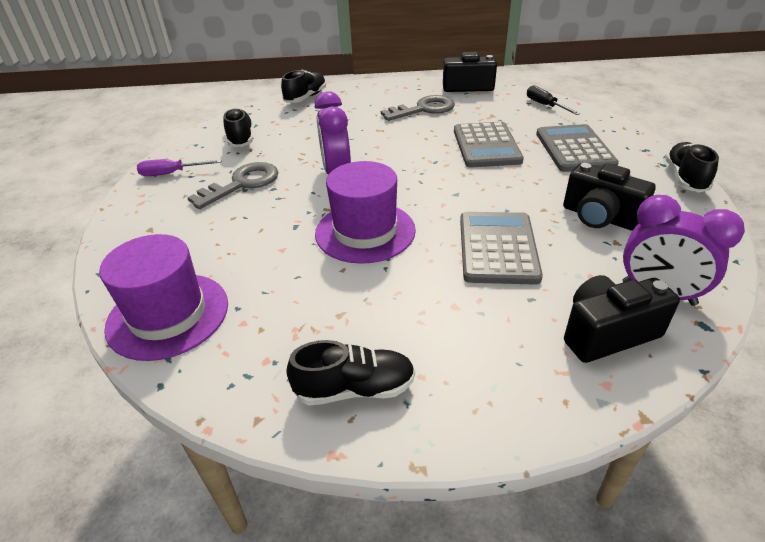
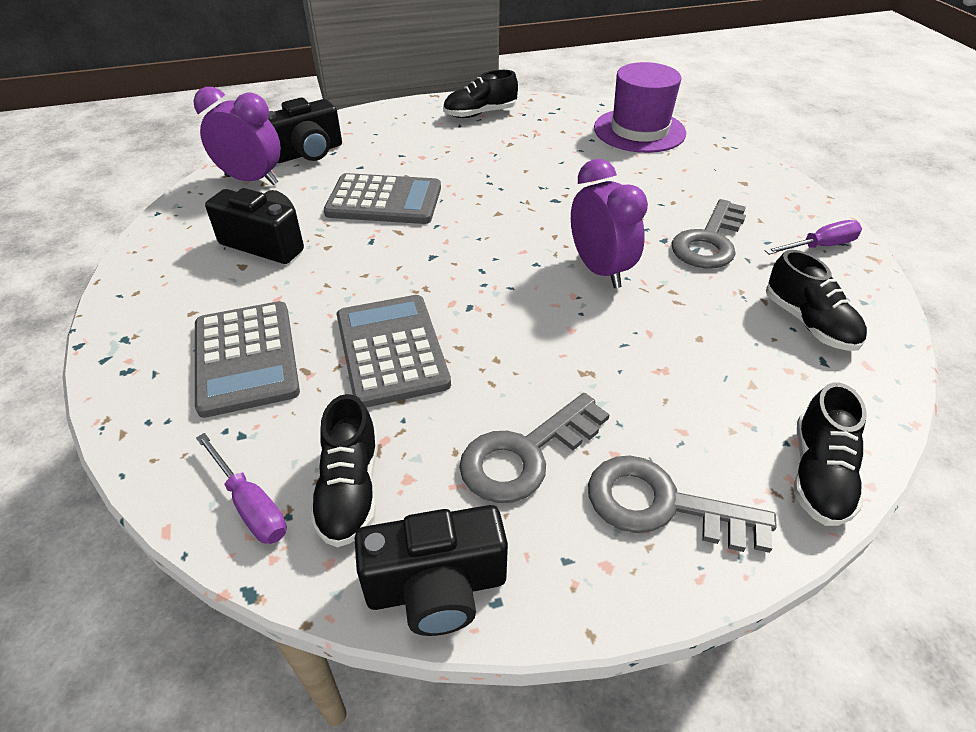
camera: 165 degrees right, 5 degrees up
(365, 231) = (522, 202): purple hat -> none
(375, 95) = (662, 505): none -> grey key
(498, 248) = (384, 201): grey calculator -> grey calculator turned 75 degrees counterclockwise
(545, 105) = (250, 505): black screwdriver -> purple screwdriver
(685, 178) = (115, 313): black shoe -> black shoe (350, 489)

